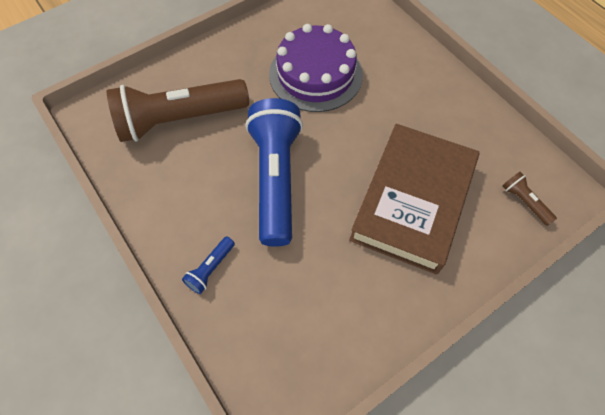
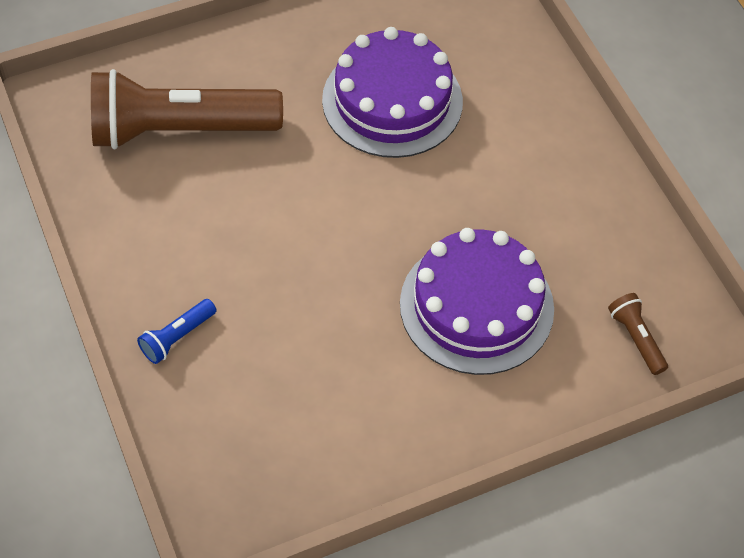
camera: 10 degrees right, 5 degrees down
(276, 179) = (294, 238): blue flashlight -> none
(412, 201) = (476, 306): brown book -> purple cake

